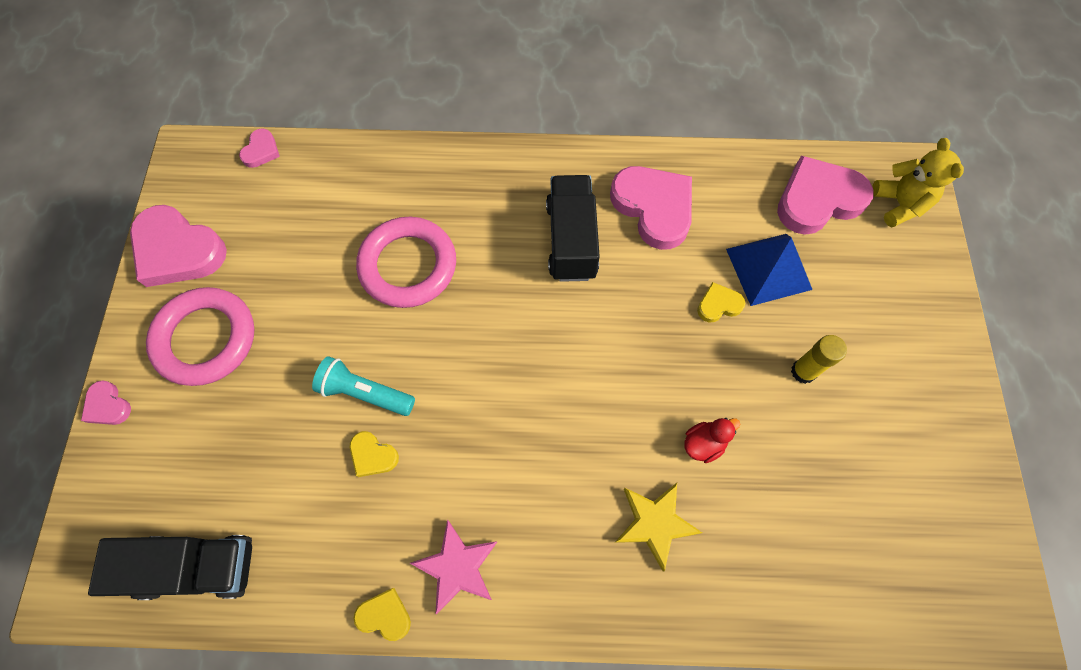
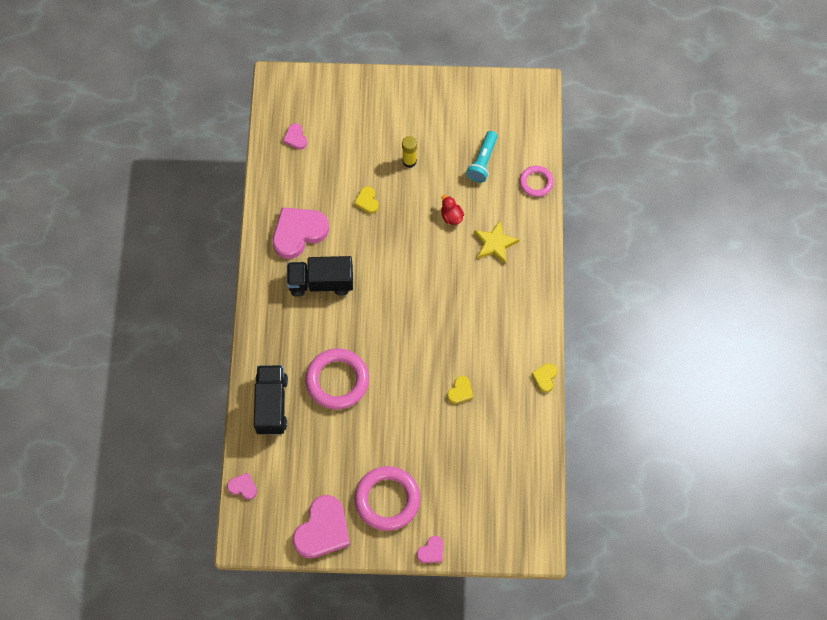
camera: 90 degrees left, 0 degrees up
(196, 567) = (524, 479): black truck -> black truck (271, 405)
(365, 393) = (422, 399): turquoise flashlight -> turquoise flashlight (482, 161)
(457, 567) = (519, 343): pink star -> none
(768, 269) = (343, 171): blue pyramid -> none
(793, 611) = (536, 182): none -> pink ring
(818, 200) = (295, 138): pink heart -> pink heart, size x0.47
(899, 204) = (300, 93): yellow teddy bear -> none

